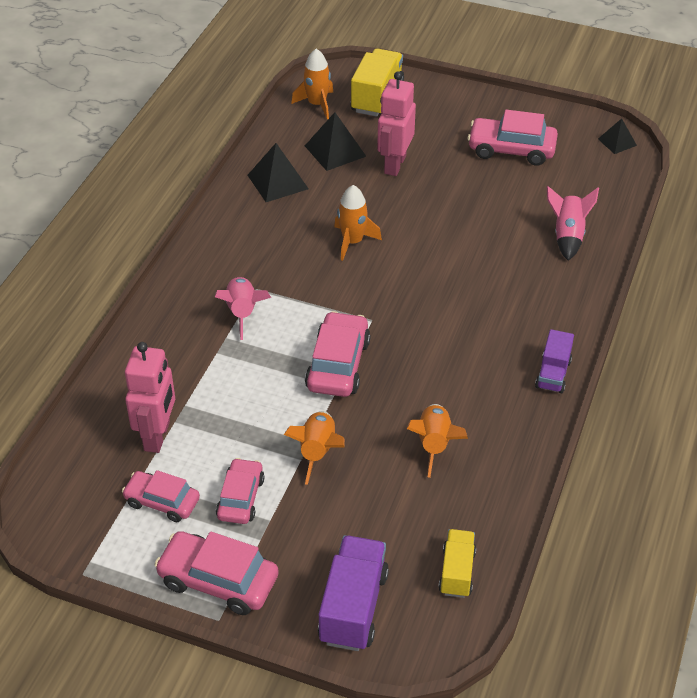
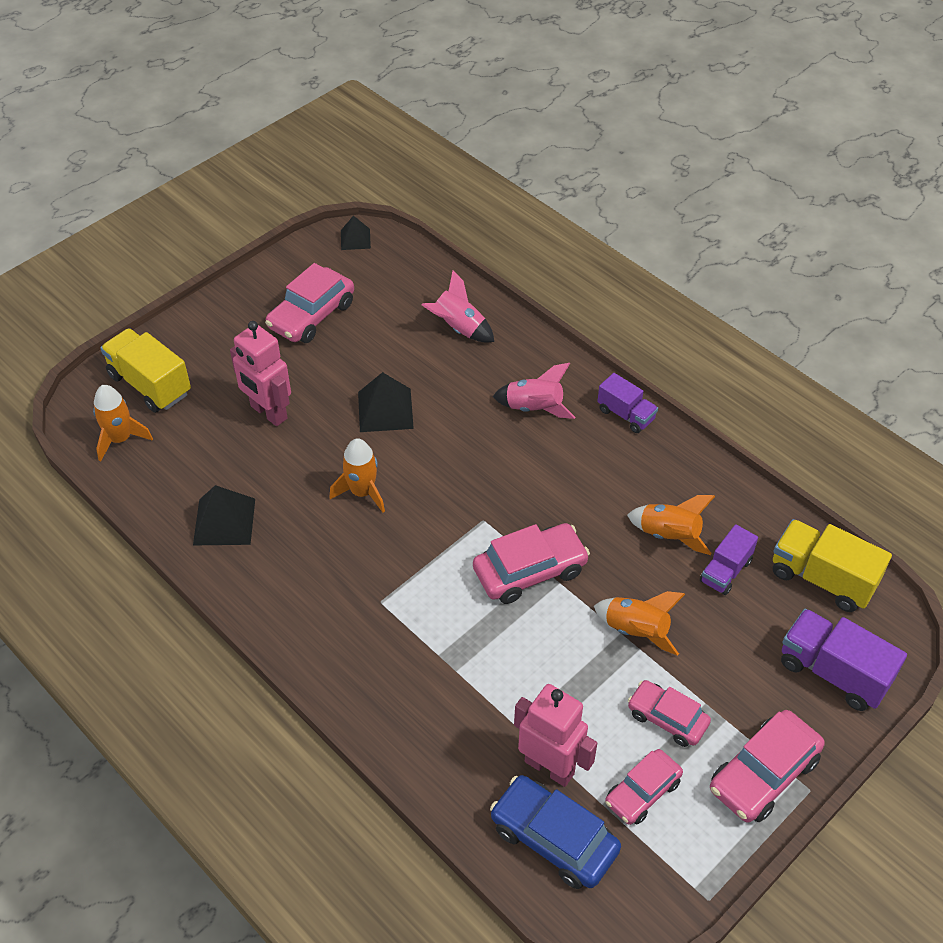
camera: 65 degrees left, 5 degrees up
(96, 458) = (553, 838): none -> blue car
(242, 312) = (410, 626): pink rocket -> pink rocket (534, 408)
(335, 151) = (210, 453): black pyramid -> black pyramid (385, 410)
(338, 365) = (530, 571): pink car -> pink car turned 120 degrees clockwise
(419, 496) = (725, 571): none -> purple truck
(457, 572) = (822, 578): yellow truck -> yellow truck, size x1.61

